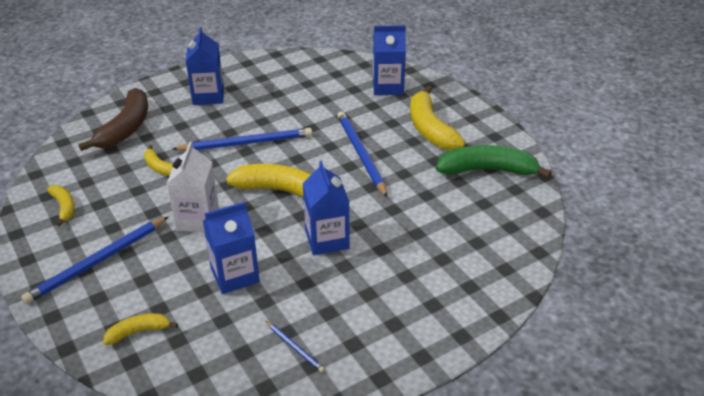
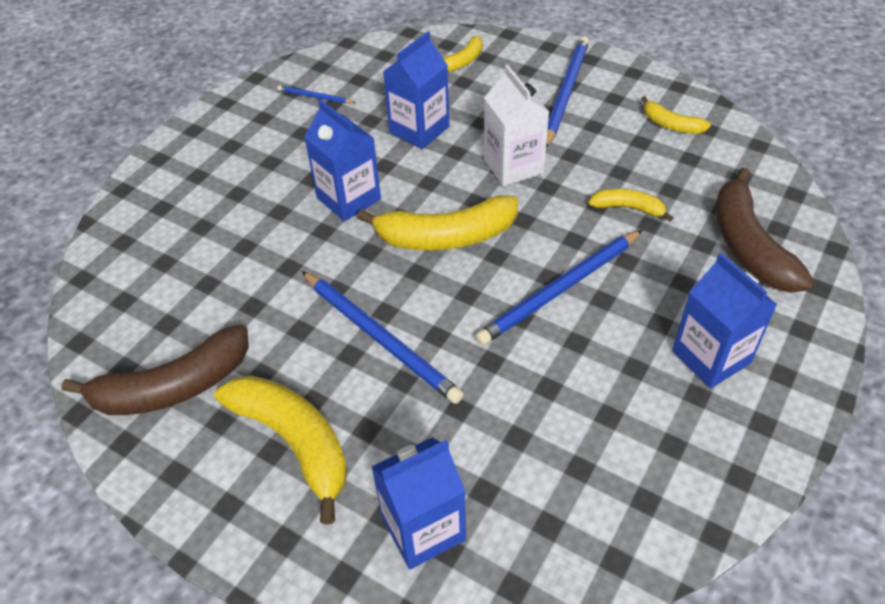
camera: 155 degrees right, 10 degrees up
(487, 170) = (172, 387): green banana -> brown banana

